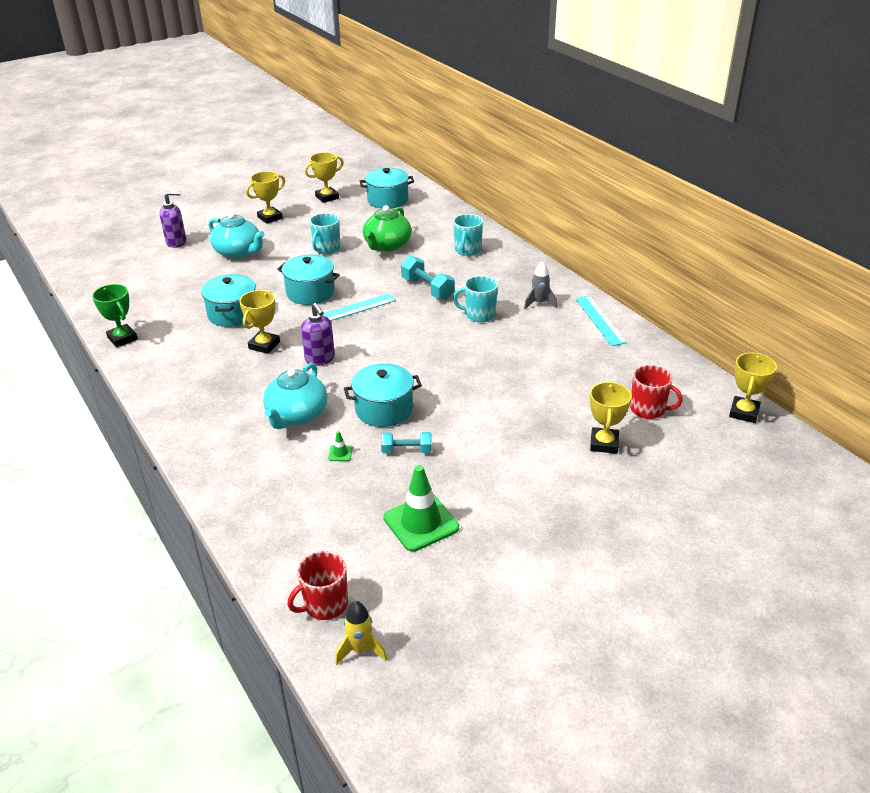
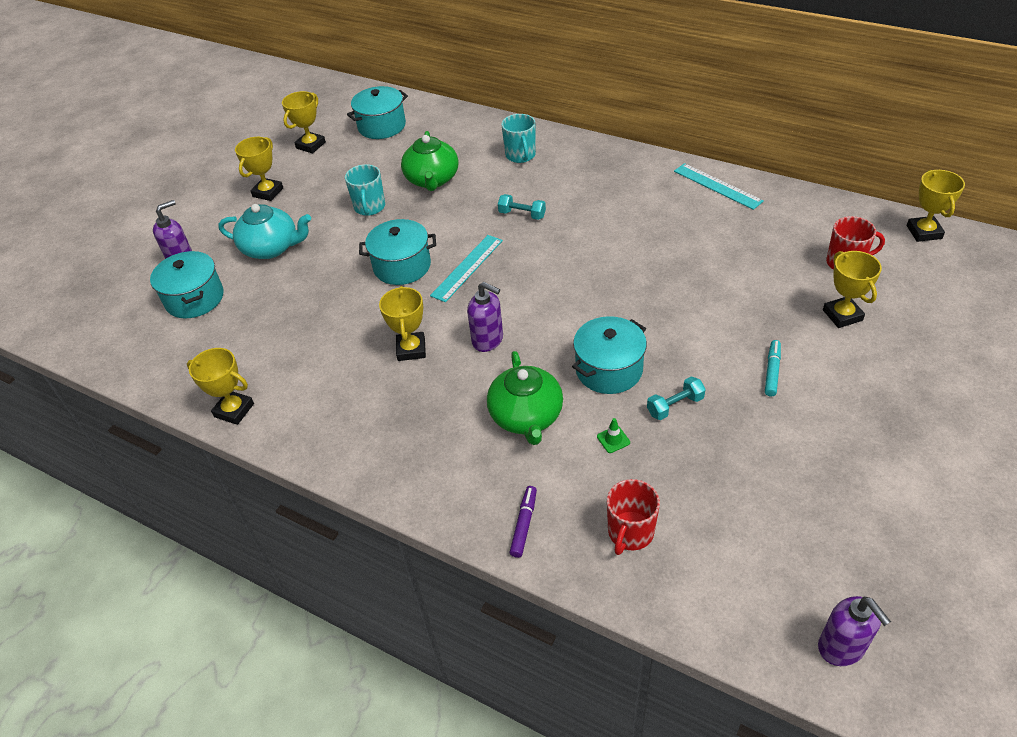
camera: 25 degrees left, 10 degrees up
(122, 338) = (234, 410): green trophy -> yellow trophy
(227, 477) = (524, 524): none -> purple marker
(233, 314) = (338, 326): turquoise pot -> turquoise pot (194, 298)
(297, 415) = (526, 416): turquoise teapot -> green teapot
(325, 604) = (761, 617): red mug -> red mug (630, 532)
(360, 650) = (841, 647): yellow rocket -> purple soap dispenser
(421, 523) = (763, 479): green traffic cone -> none
(427, 289) = (522, 214): turquoise dumbbell -> turquoise dumbbell, size x0.66
(479, 315) = (601, 224): turquoise mug -> none
(504, 458) = (772, 371): none -> turquoise marker
(539, 303) = (646, 189): grey rocket -> none

